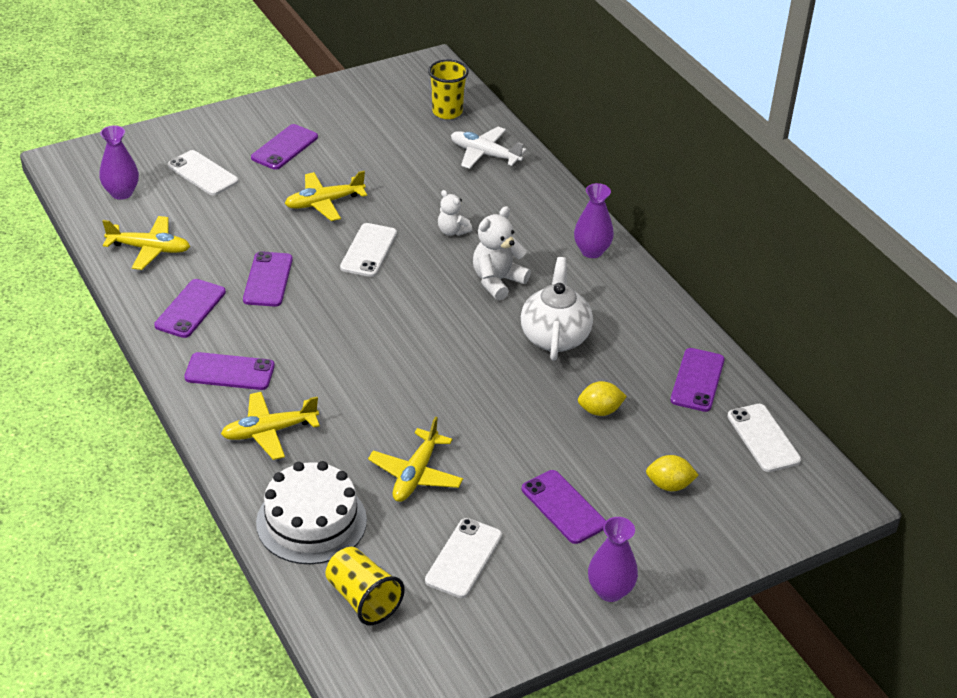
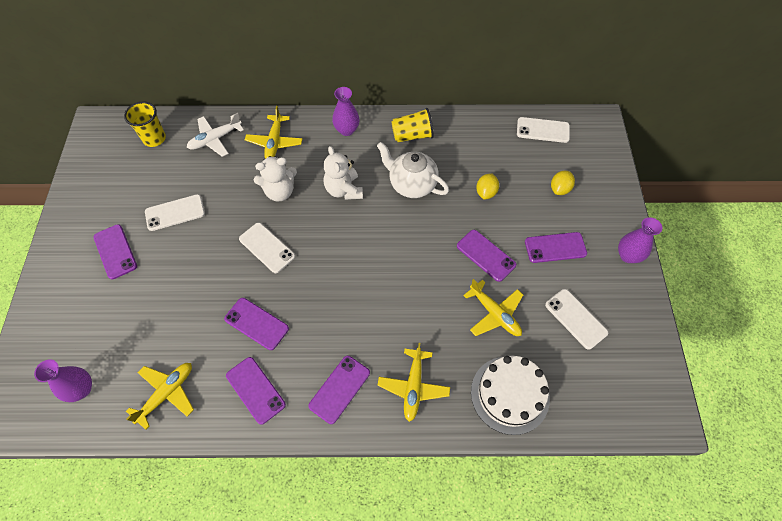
camera: 60 degrees left, 20 degrees up
(202, 173) = (103, 319): white phone -> white phone (175, 213)
(324, 203) = (197, 253): yellow plane -> yellow plane (274, 142)
(363, 599) = (588, 391): yellow cup -> yellow cup (412, 135)
(452, 231) = (280, 191): white teddy bear -> white teddy bear, size x1.62
(697, 380) = (484, 135): purple phone -> purple phone (486, 255)

